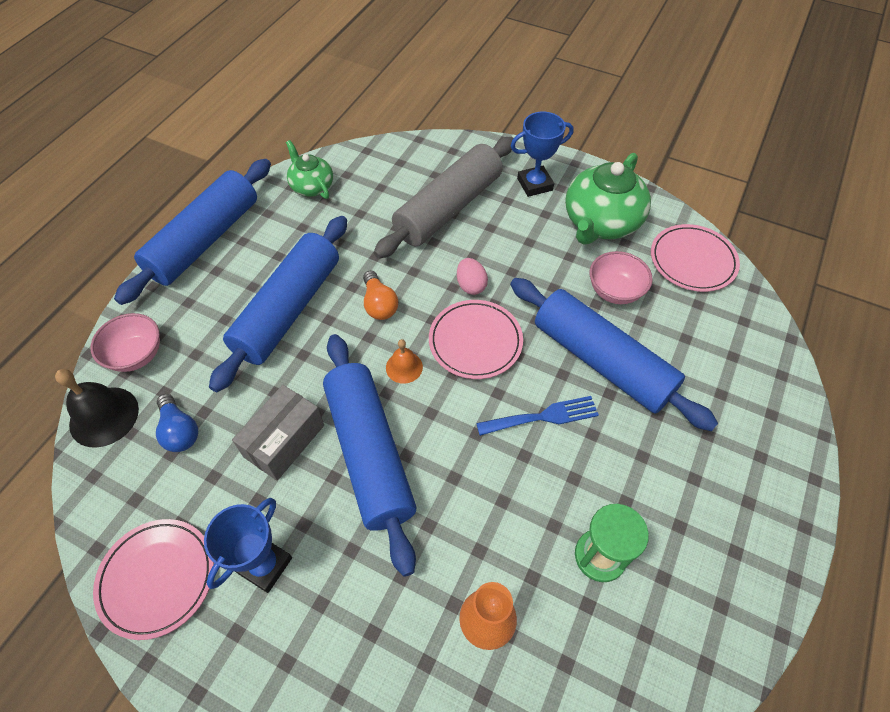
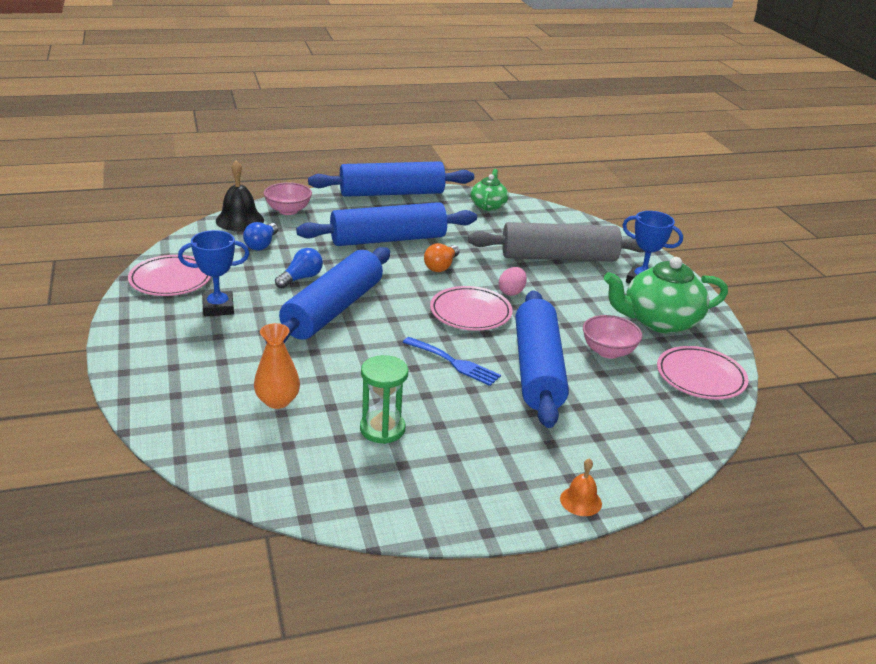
camera: 45 degrees right, 25 degrees down
(284, 441) = (301, 278): grey box -> blue light bulb
(404, 367) = (410, 295): orange bell -> orange bell (580, 501)

